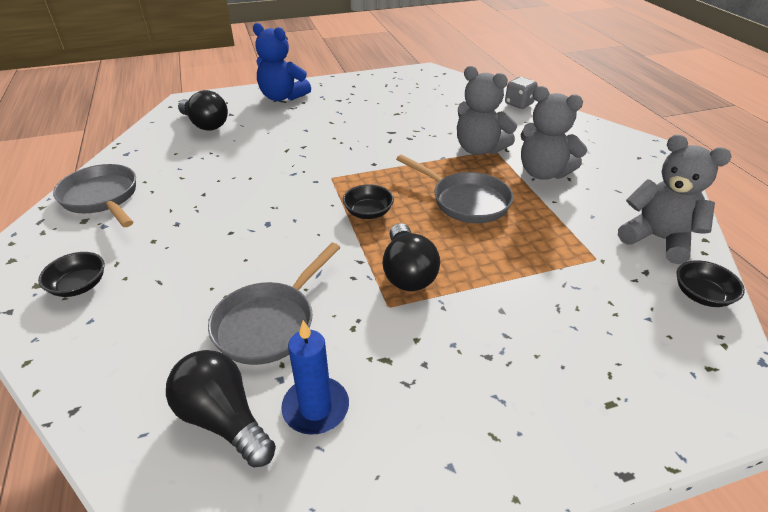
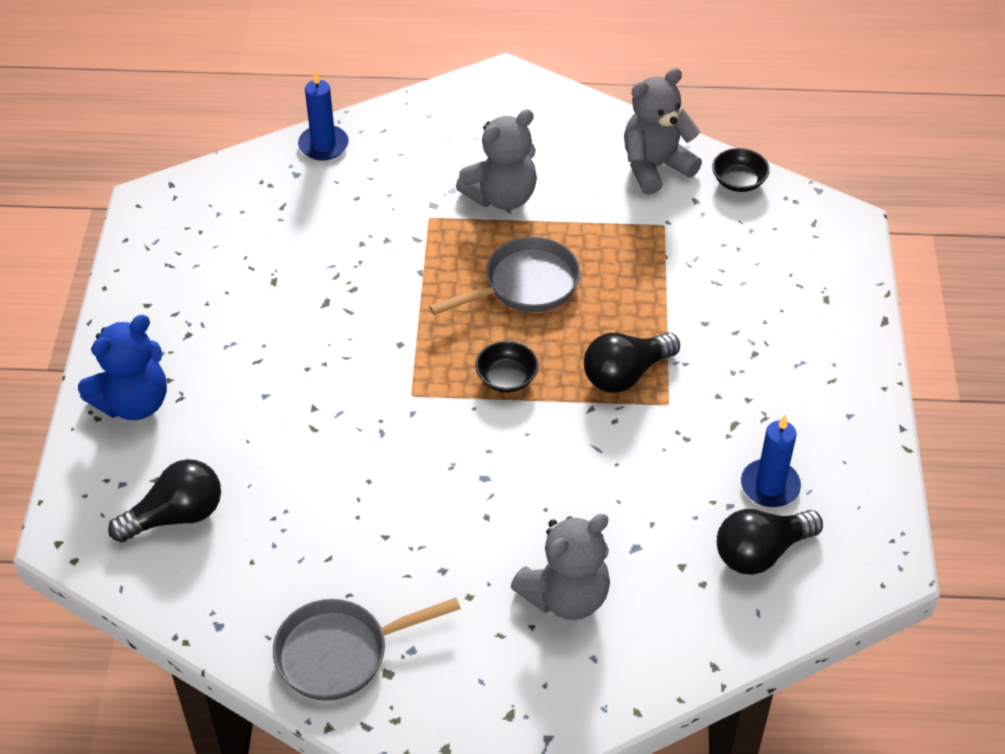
camera: 70 degrees left, 10 degrees up
(79, 286) = (529, 671): black bowl -> none
(270, 323) = (656, 502): grey pan -> none
(407, 272) = (625, 374): black light bulb -> black light bulb turned 135 degrees clockwise
(479, 149) = (420, 231): grey teddy bear -> grey teddy bear (566, 596)
(519, 104) = (323, 145): grey dice -> blue candle

